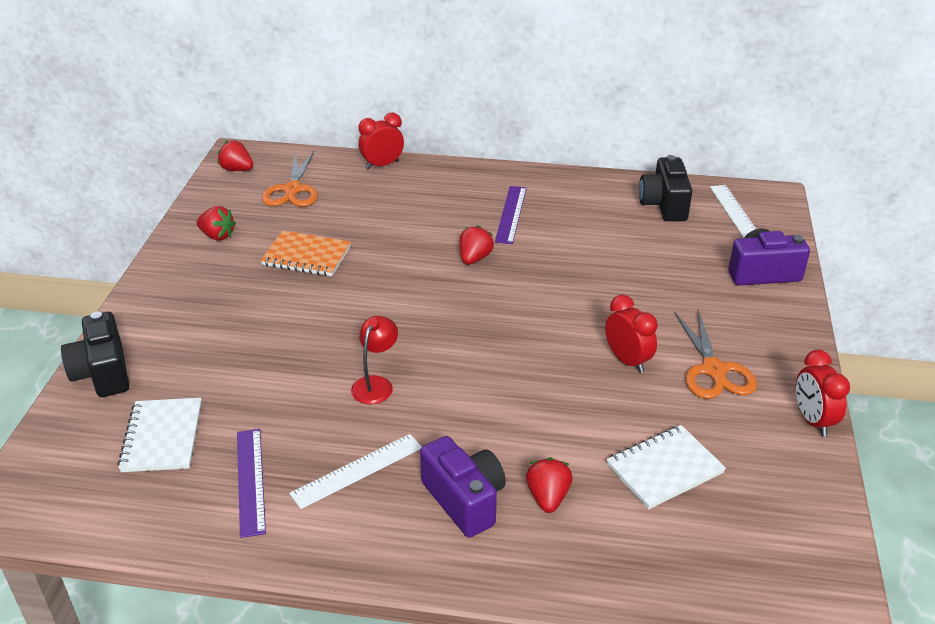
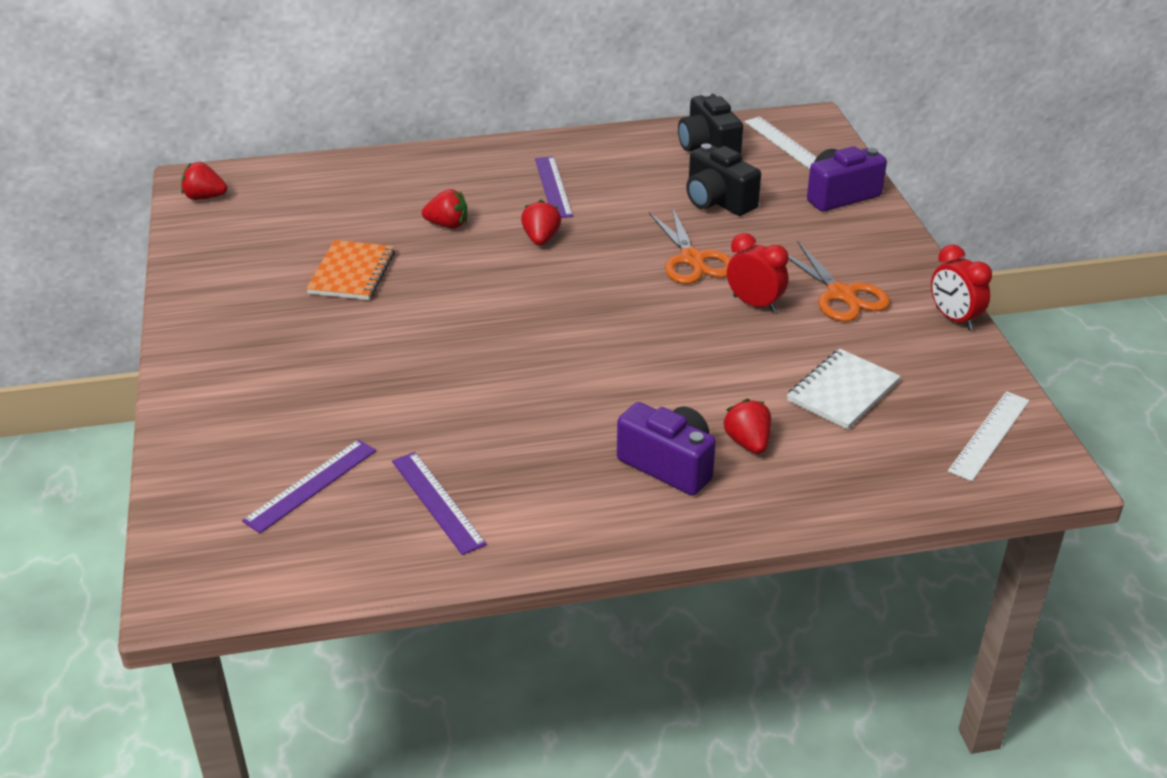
camera: 20 degrees left, 0 degrees up
(102, 373) = (194, 440): black camera -> black camera (717, 201)
(162, 437) = (311, 485): white notebook -> purple ruler
(217, 236) = (231, 273): red strawberry -> red strawberry (447, 225)
(293, 190) = (288, 207): orange scissors -> orange scissors (692, 259)
(307, 256) = (352, 273): orange notebook -> orange notebook turned 75 degrees counterclockwise
(357, 470) = (544, 465): white ruler -> white ruler (989, 435)
(376, 384) = (512, 382): red lamp -> none
(382, 165) = (376, 162): red clock -> none

